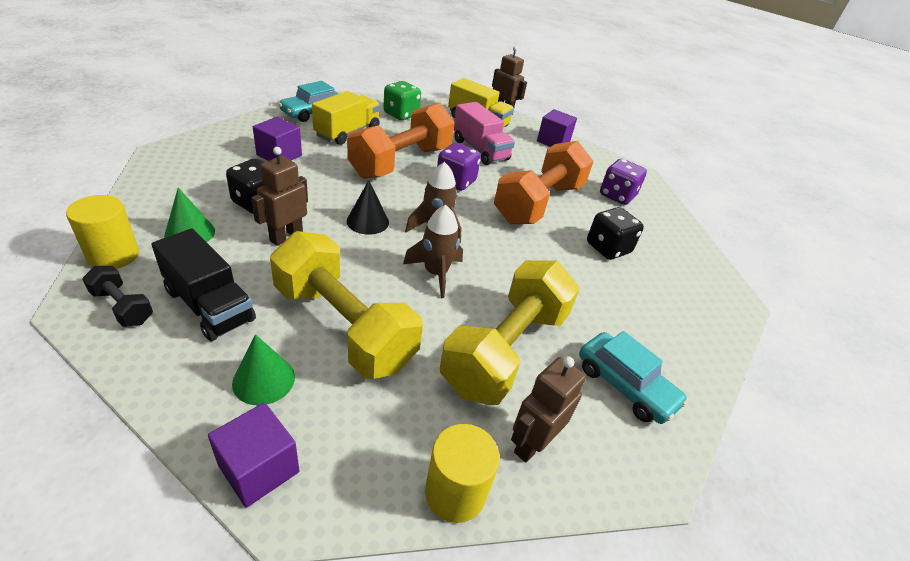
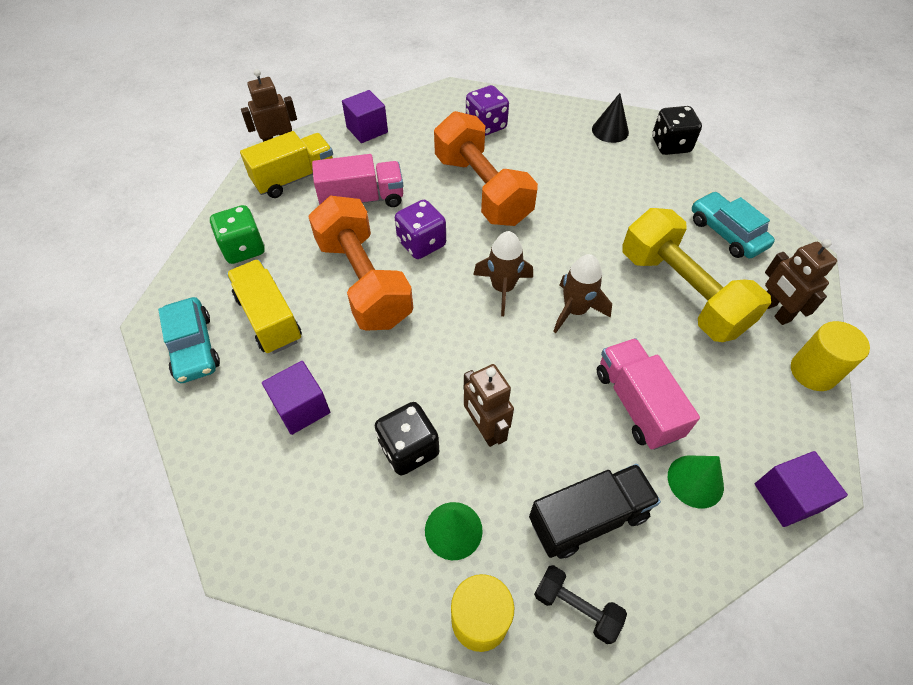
camera: 60 degrees left, 15 degrees up
(122, 307) = (576, 607): black dumbbell -> black dumbbell turned 60 degrees clockwise
(344, 326) = (636, 404): yellow dumbbell -> pink truck
(367, 221) = (476, 345): black cone -> black cone (610, 130)
(608, 248) = (565, 169): black dice -> black dice (670, 145)
(625, 385) = (726, 233): turquoise car -> turquoise car turned 105 degrees counterclockwise

